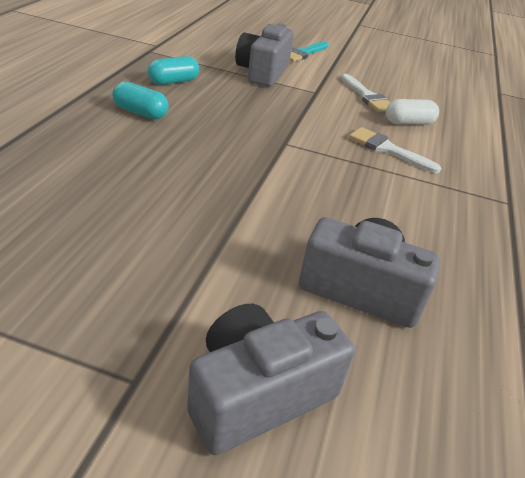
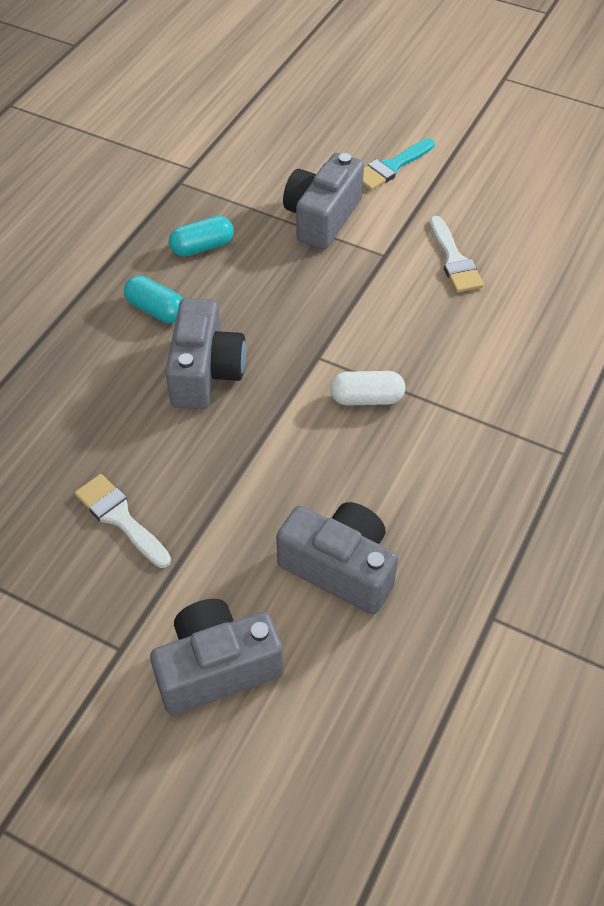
camera: 15 degrees right, 15 degrees up
(191, 149) = (205, 372): none -> grey camera
(387, 149) = (444, 364): white brush -> white brush (120, 518)
(408, 123) = (493, 312): white capsule -> white capsule (366, 398)

